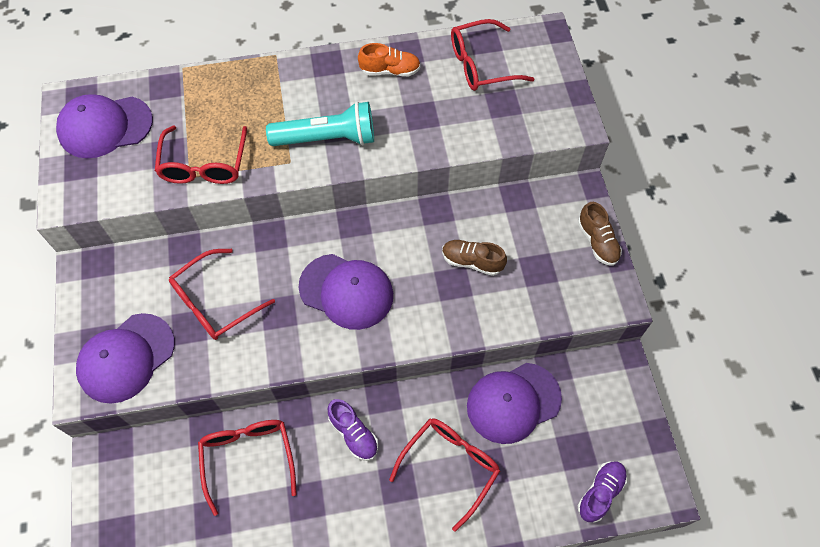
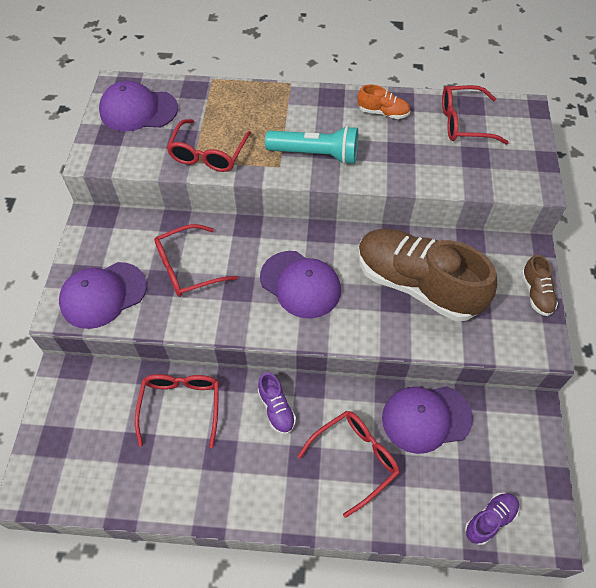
camera: 15 degrees right, 5 degrees down
(472, 261) = (417, 285): brown shoe -> brown shoe, size x2.36

